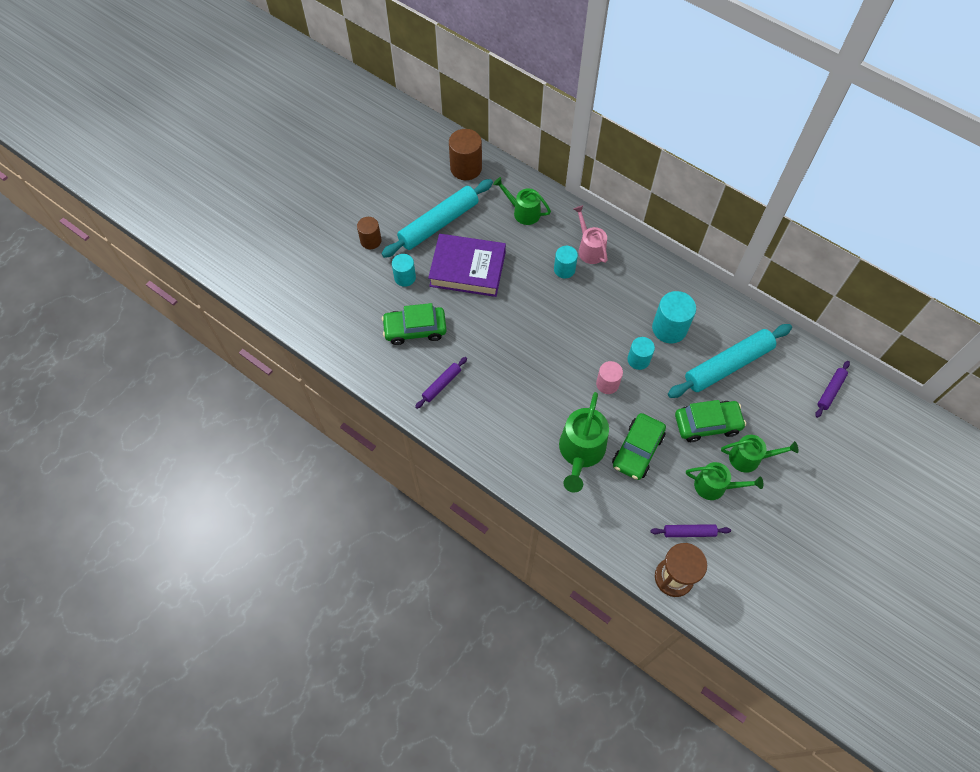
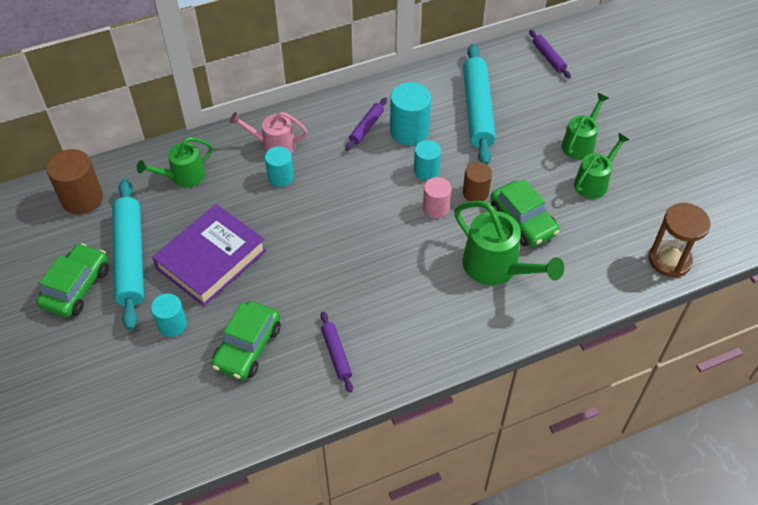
camera: 60 degrees left, 10 degrees down
(371, 240) = (94, 336): brown cylinder -> brown cylinder (475, 193)
(689, 532) = (629, 225): purple rolling pin -> purple rolling pin (366, 127)
(707, 424) = (527, 155): green car -> green car (76, 287)

